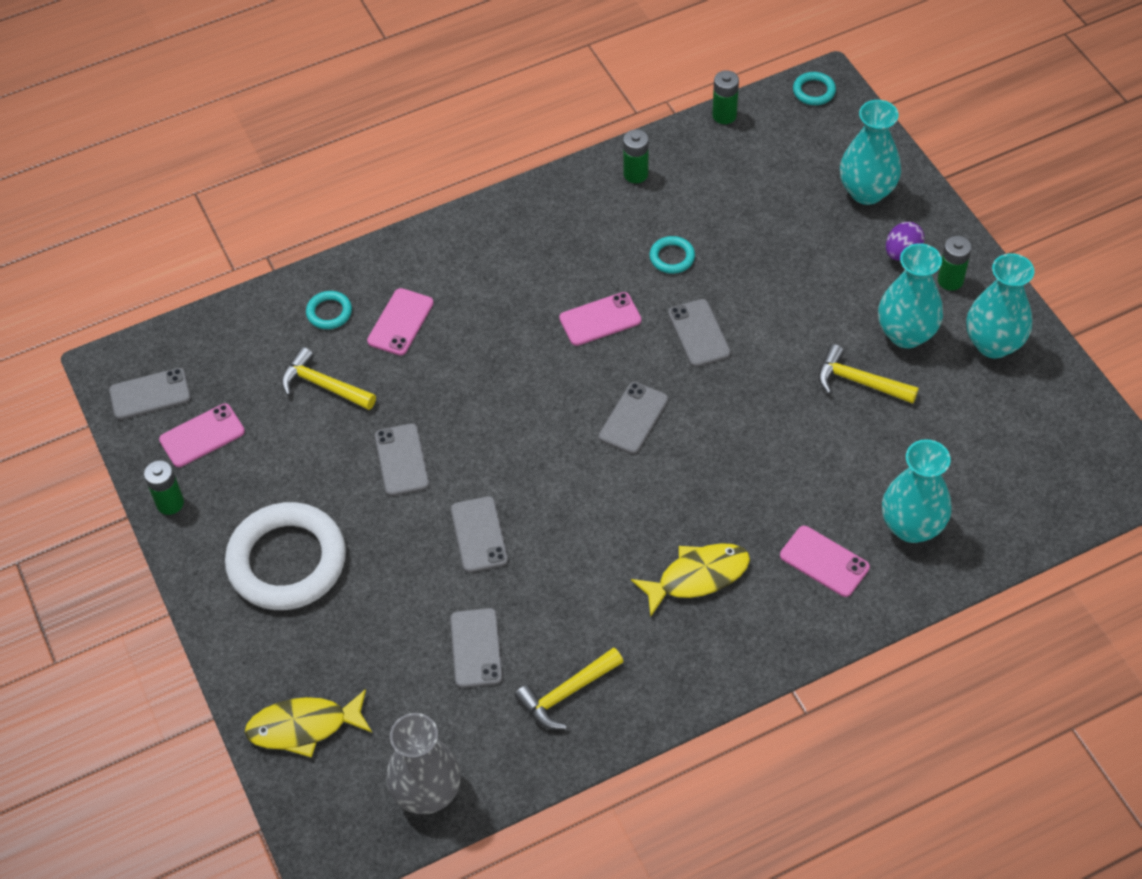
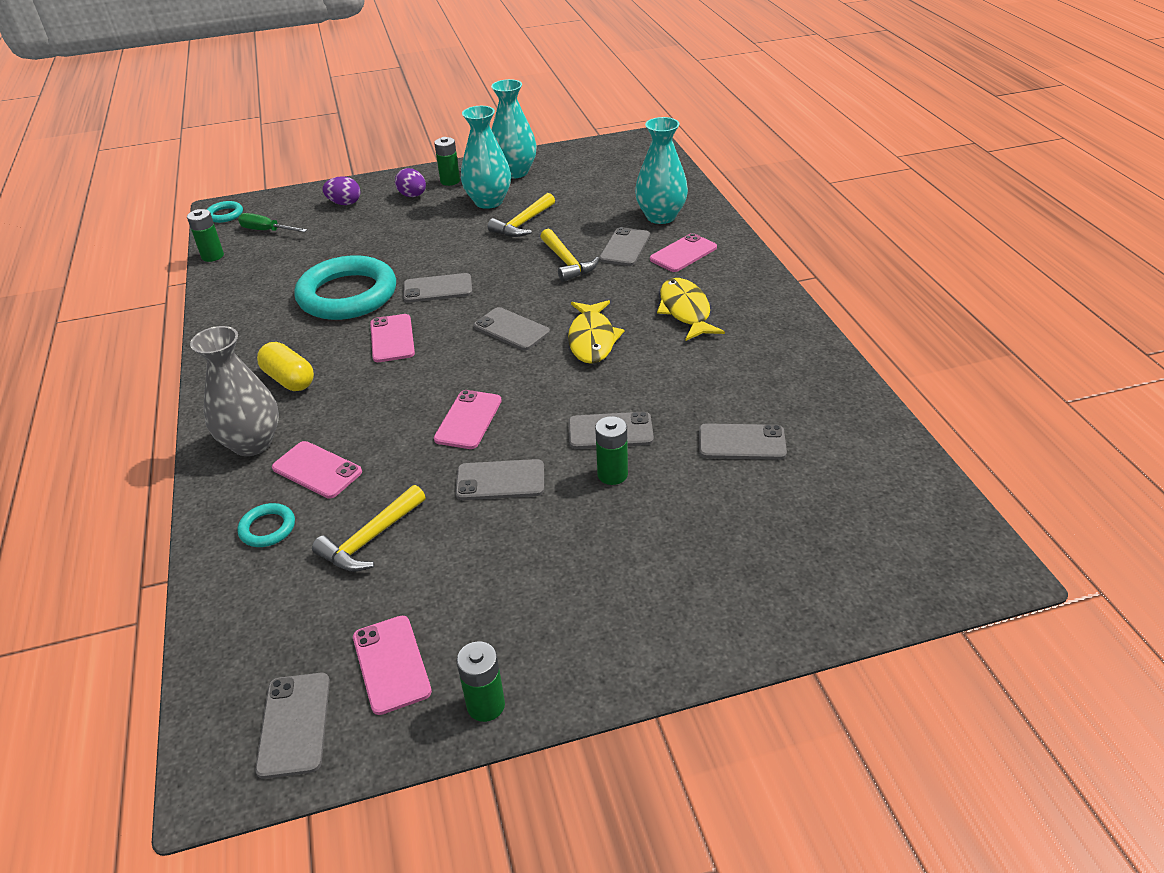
camera: 80 degrees left, 15 degrees down
(287, 561) = (606, 585): white ring -> none
(304, 727) = (830, 581): yellow fish -> yellow fish (592, 339)
(427, 792) = (905, 487): grey vase -> grey vase (252, 443)
(481, 416) = (468, 420): none -> pink phone
(521, 258) = (289, 379): none -> yellow capsule
(566, 694) = (796, 390): yellow hammer -> yellow hammer (567, 262)
(635, 174) = (239, 306): green battery -> green battery (612, 474)
(672, 257) = (347, 295): turquoise ring -> turquoise ring, size x2.39
(787, 141) = (266, 231): none -> green screwdriver
(825, 497) = (625, 247): none -> grey phone
(866, 192) = (344, 203): turquoise vase -> purple egg

